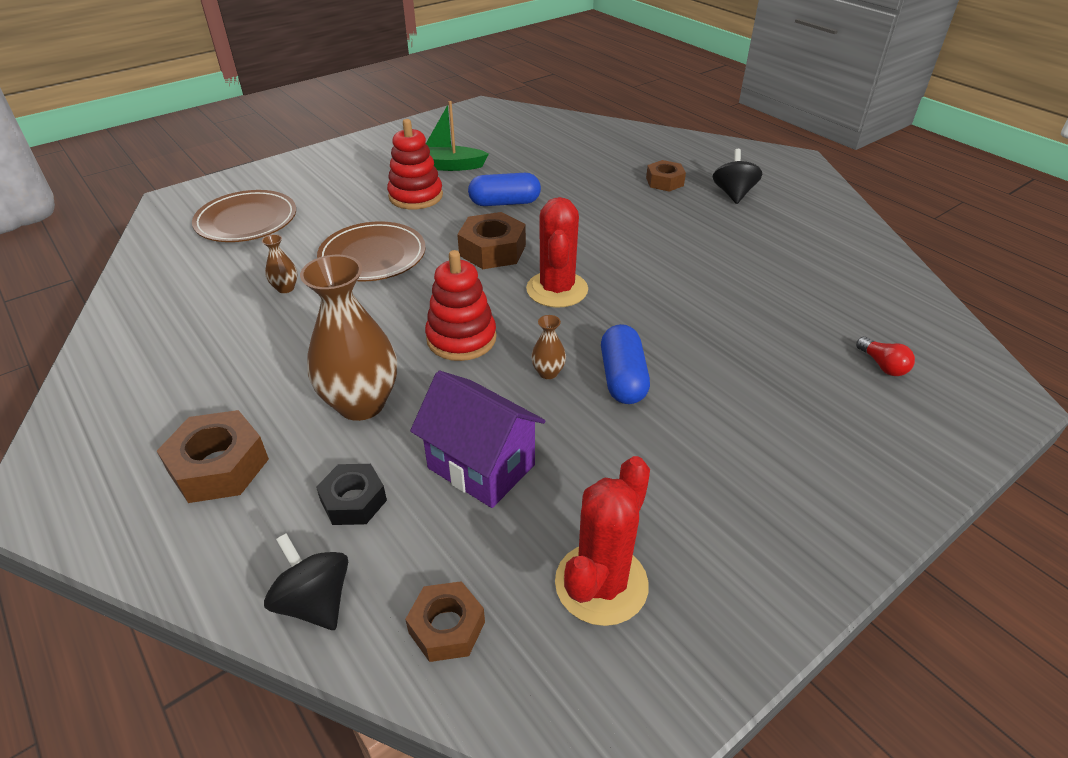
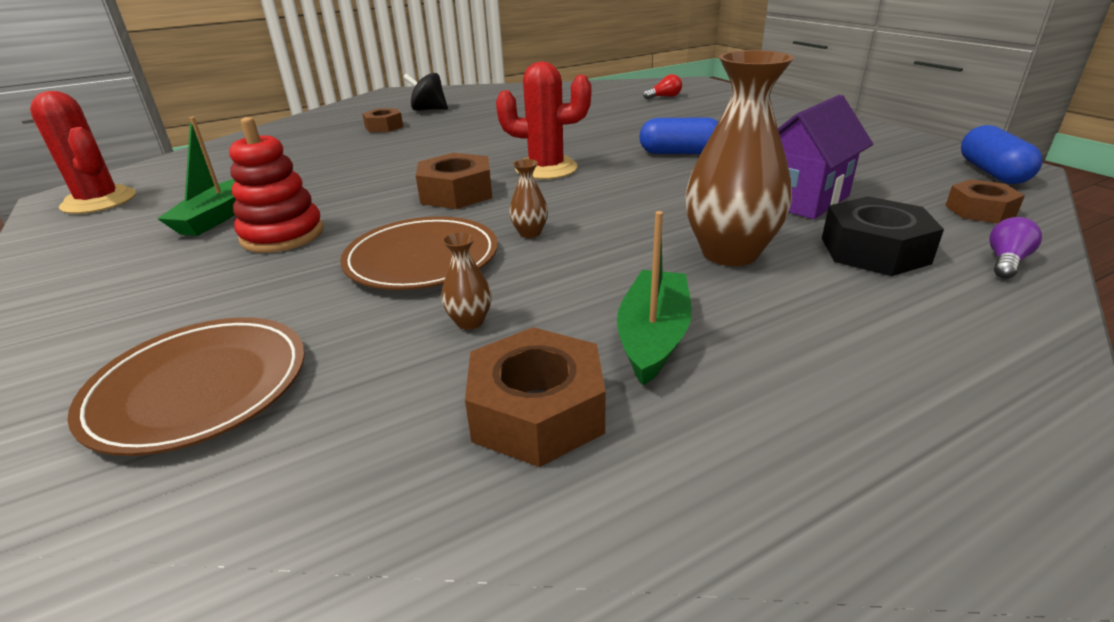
camera: 80 degrees left, 10 degrees down
(219, 466) = (867, 336): brown nut -> brown nut (537, 411)
(248, 362) = (653, 336): none -> green boat
(315, 601) = (1006, 262): black spinning top -> purple light bulb
(353, 501) = (874, 250): black nut -> black nut, size x1.52
(461, 338) = (618, 207): red stacking toy -> none
(505, 203) = (356, 186): blue capsule -> blue capsule (992, 172)
(548, 372) = (673, 175): brown vase -> brown vase (530, 233)
(601, 584) = (898, 167): red cactus -> red cactus (99, 201)

